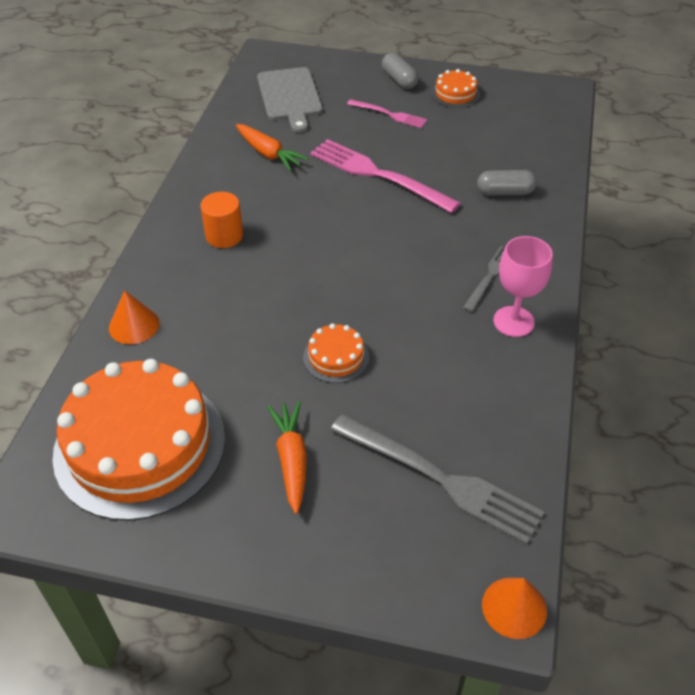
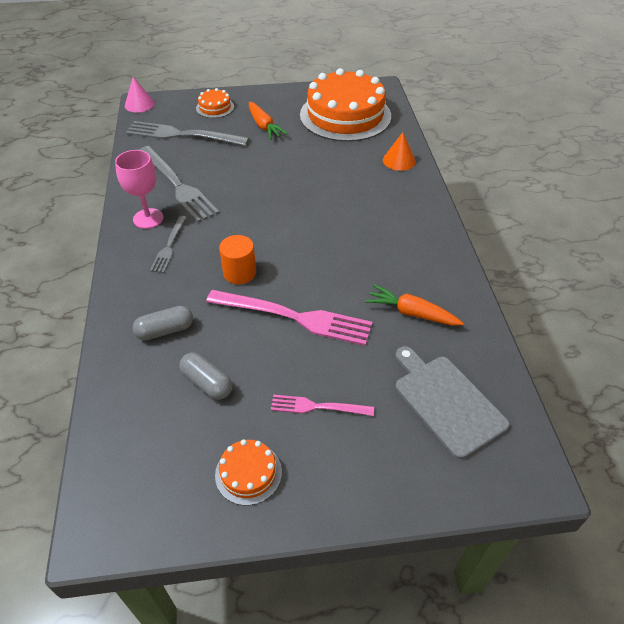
camera: 160 degrees right, 0 degrees up
(224, 236) = (389, 227): orange cylinder -> orange cylinder (239, 273)
(336, 357) = (263, 172): orange cake -> orange cake (215, 107)
(399, 80) = (331, 479): grey capsule -> grey capsule (207, 383)
(465, 365) = (178, 186): none -> grey fork
(514, 607) = (139, 104): orange cone -> pink cone

